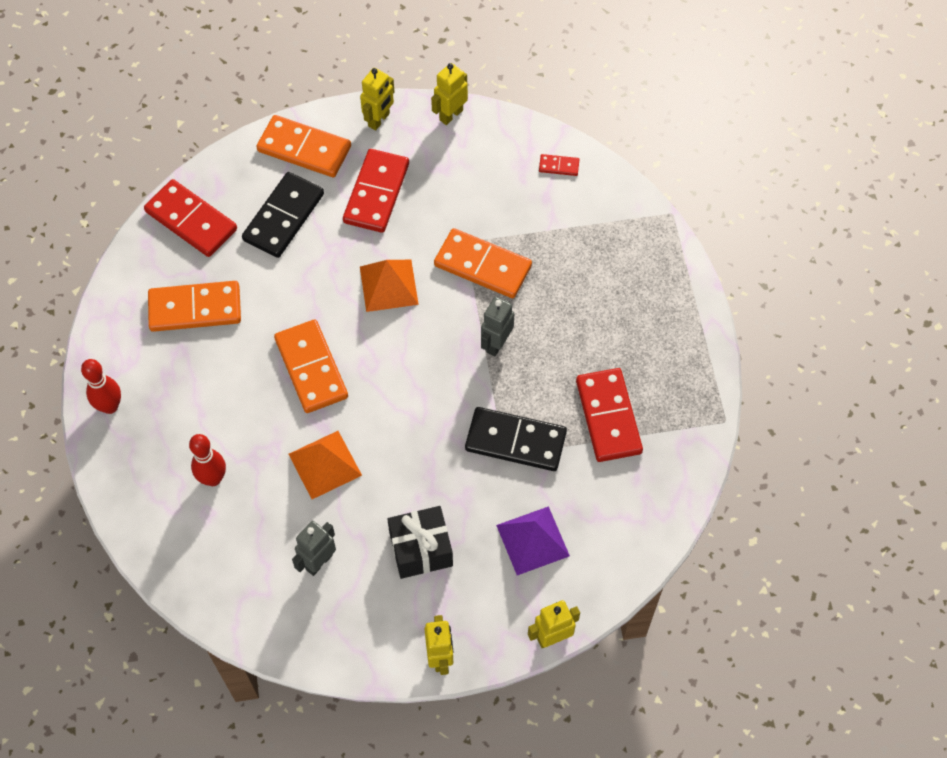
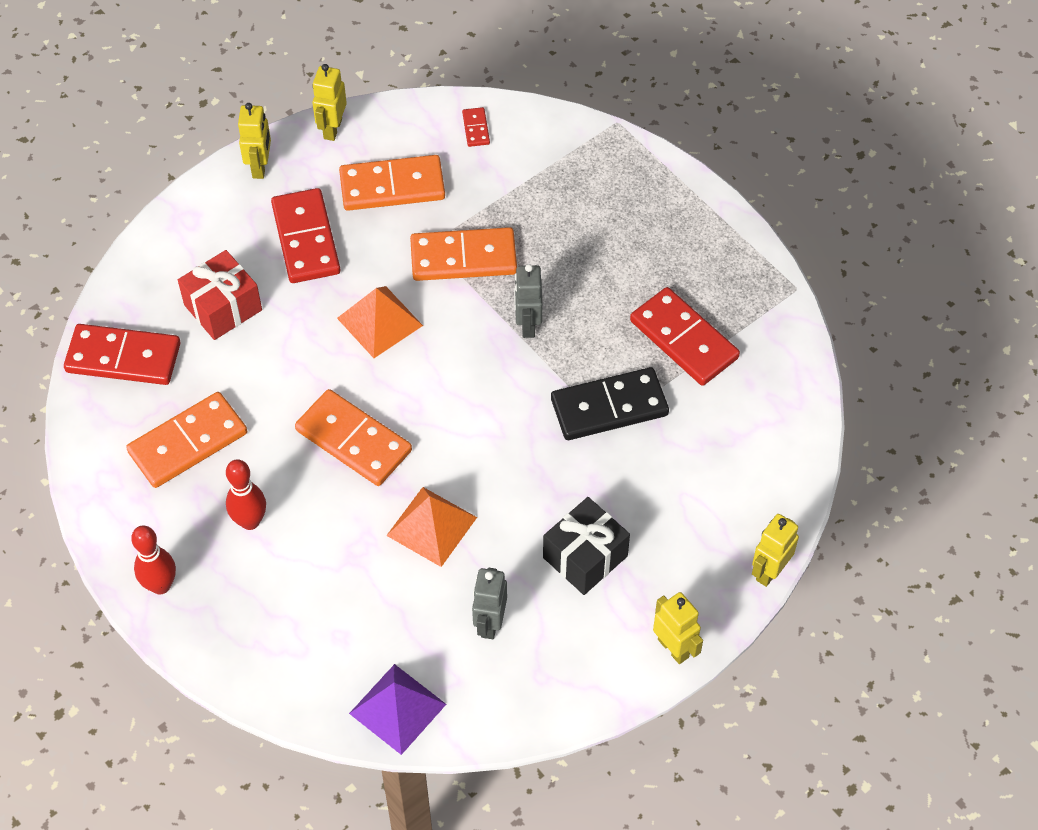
camera: 30 degrees left, 5 degrees down
(213, 478) = (323, 600): red bowling pin -> red bowling pin (250, 521)
(284, 217) = (223, 307): black domino -> red gift
(304, 149) = (199, 231): orange domino -> orange domino (392, 186)
(532, 540) = (689, 491): purple pyramid -> purple pyramid (397, 709)
(559, 166) = (476, 128): red domino -> red domino turned 75 degrees counterclockwise

